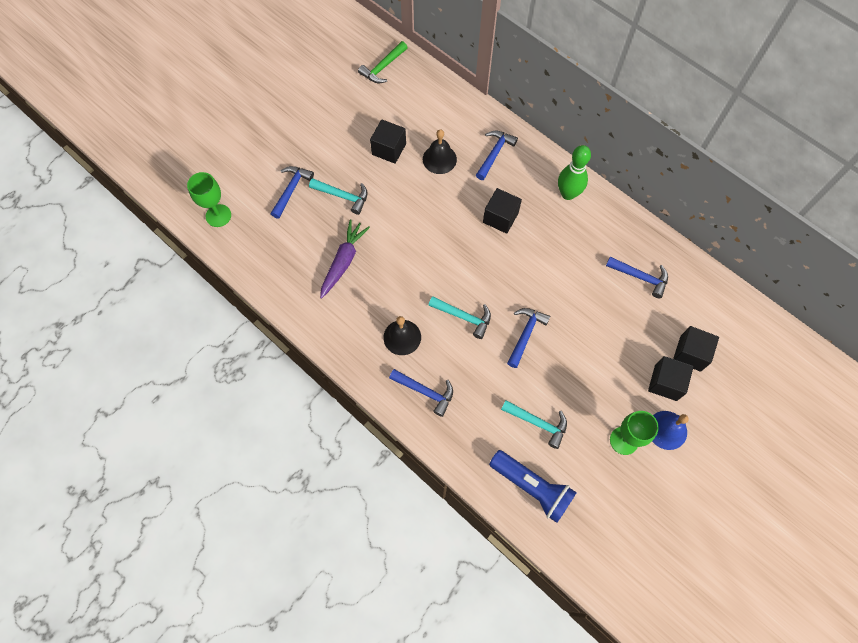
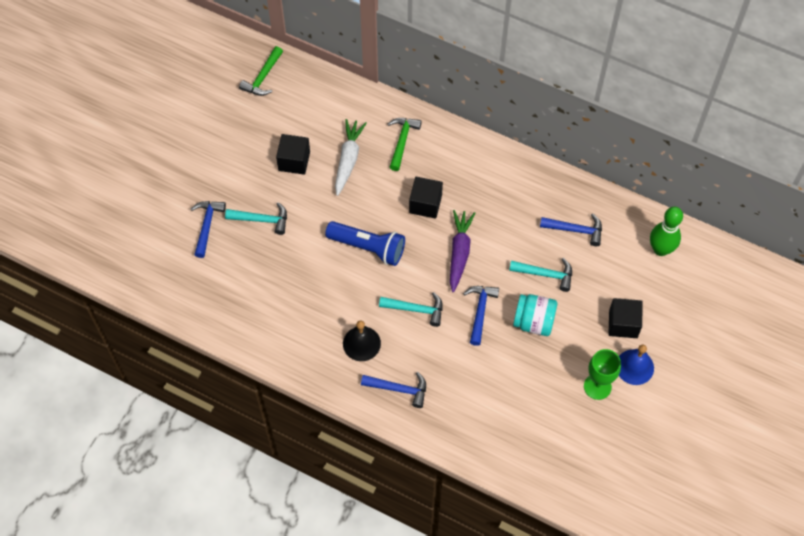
camera: 15 degrees left, 5 degrees down
(218, 215) = (140, 269): green goblet -> none
(343, 261) = (282, 284): purple carrot -> purple carrot (459, 252)
(439, 159) = (348, 159): black bell -> white carrot
(494, 154) = (402, 141): blue hammer -> green hammer
(532, 487) = (523, 450): blue flashlight -> blue flashlight (368, 247)
(538, 423) = (513, 391): turquoise hammer -> turquoise hammer (545, 274)
(568, 194) = (485, 165): green bowling pin -> green bowling pin (660, 249)
(576, 358) = (534, 322): none -> turquoise jar
(690, 353) = (639, 291): black cube -> none

